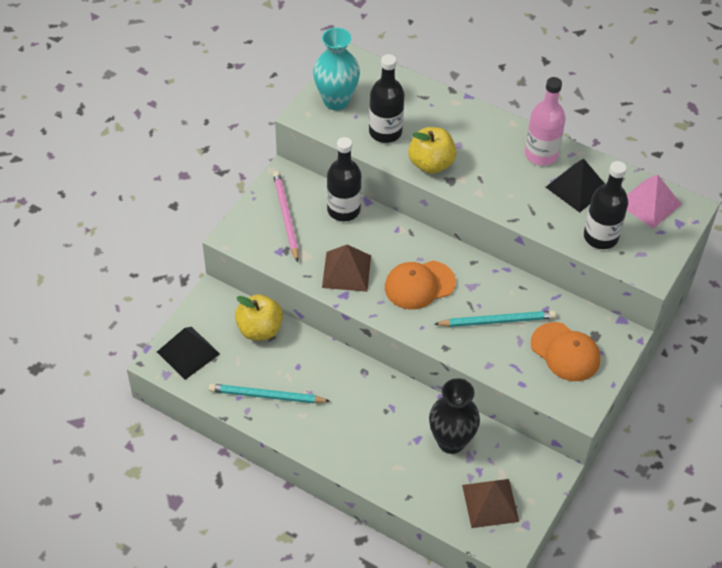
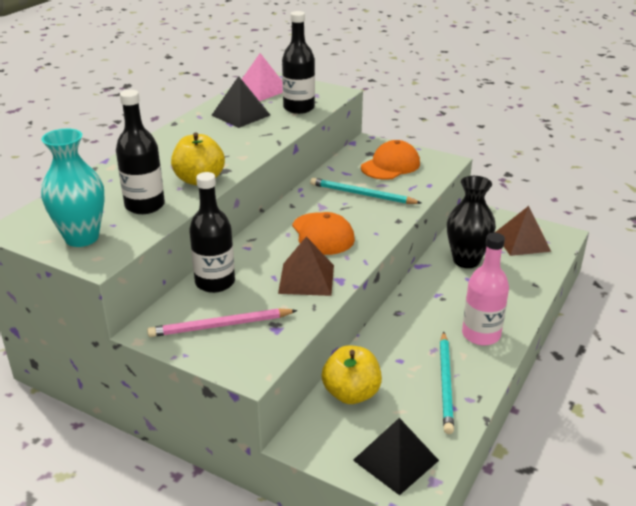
camera: 90 degrees left, 20 degrees down
(497, 321) = (362, 194): turquoise pencil -> turquoise pencil turned 60 degrees counterclockwise
(541, 154) = (196, 128): pink bottle -> pink bottle (481, 335)

